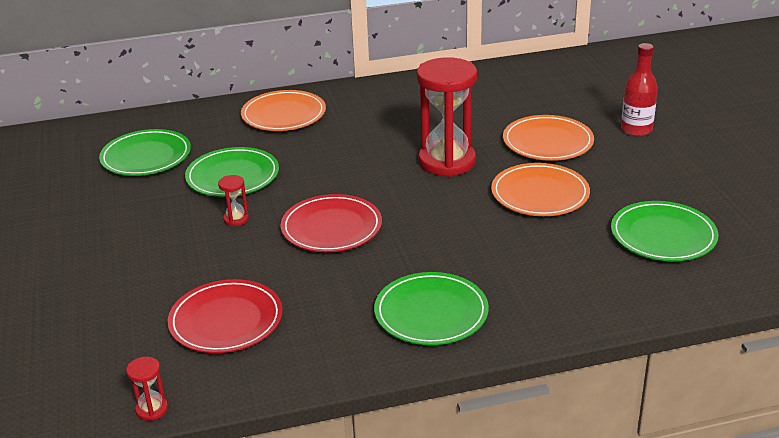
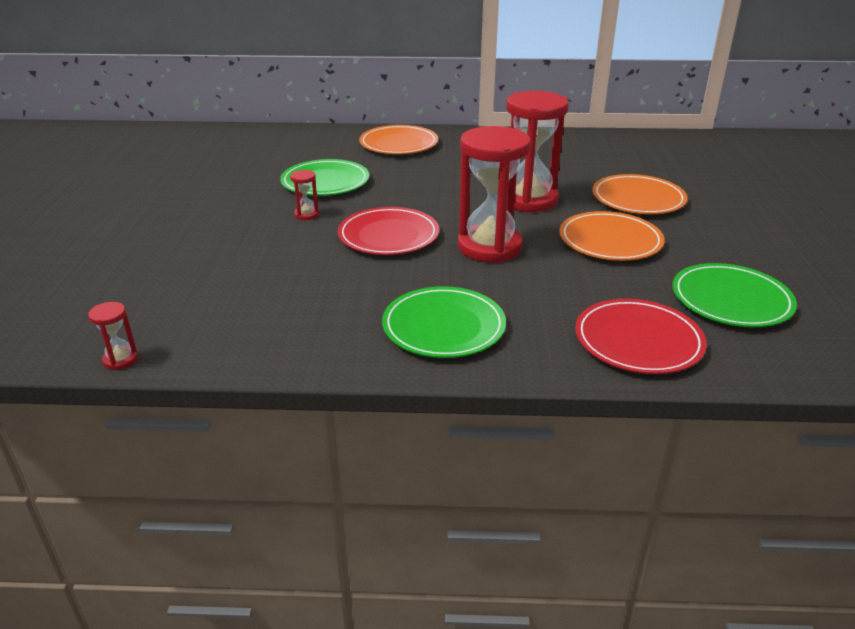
camera: 15 degrees right, 0 degrees up
(146, 157) = (262, 157): green plate -> none
(226, 320) = (242, 295): red plate -> red plate (638, 340)
(433, 222) = (489, 247): none -> red hourglass
(636, 129) = (736, 202): red bottle -> none

